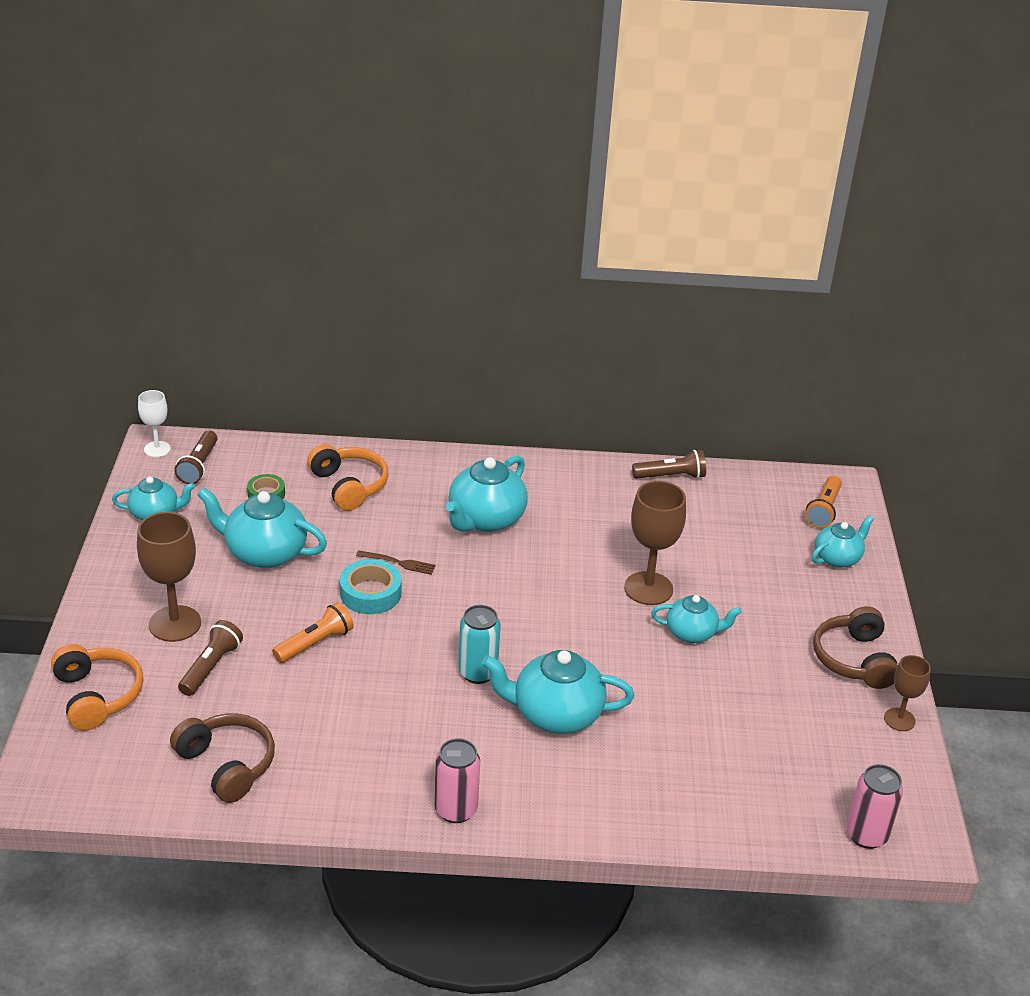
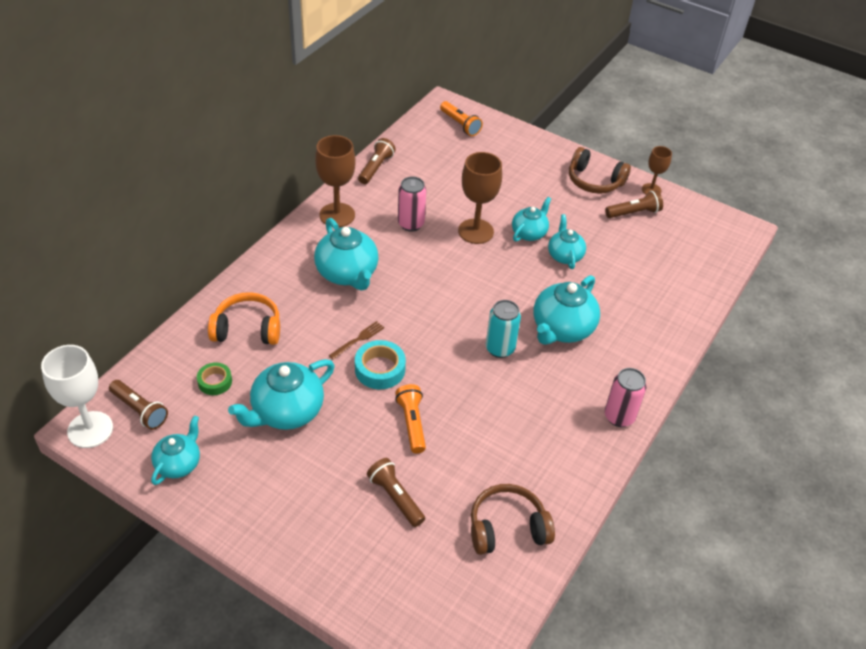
camera: 60 degrees left, 10 degrees up
(97, 696) = (379, 587): orange headphones -> none
(157, 449) = (90, 429): white goblet -> white goblet, size x1.71
(175, 624) = (329, 502): brown goblet -> brown goblet (337, 215)
(833, 716) = (634, 213): none -> brown flashlight
(837, 558) = (506, 142): turquoise teapot -> turquoise teapot (564, 255)
(866, 835) = (729, 248): pink can -> pink can (411, 224)

